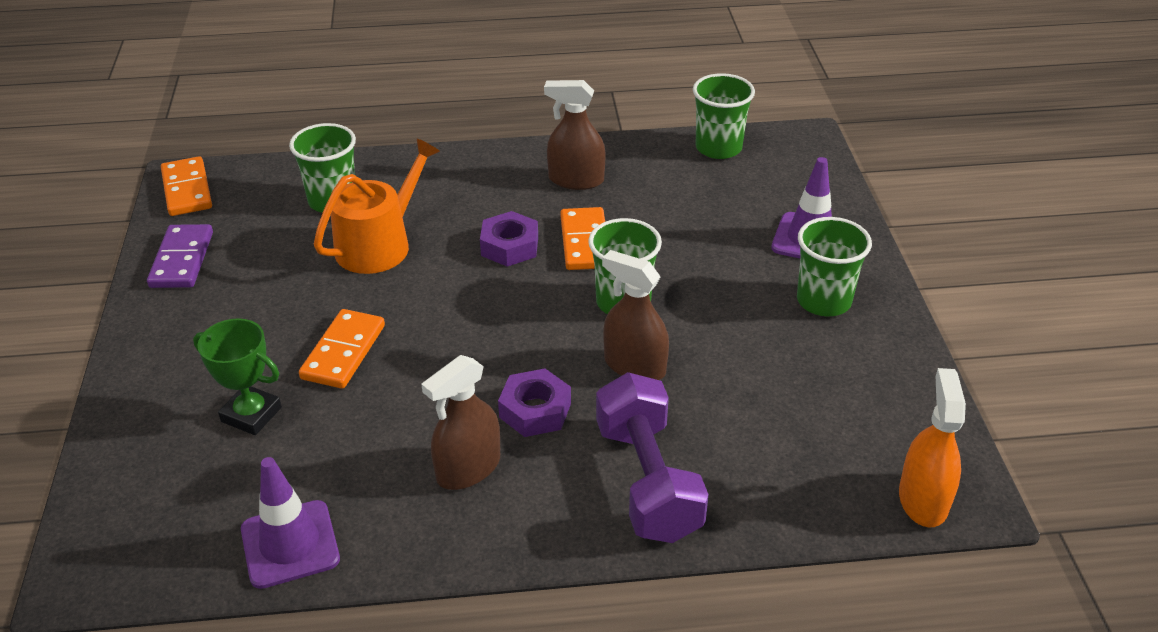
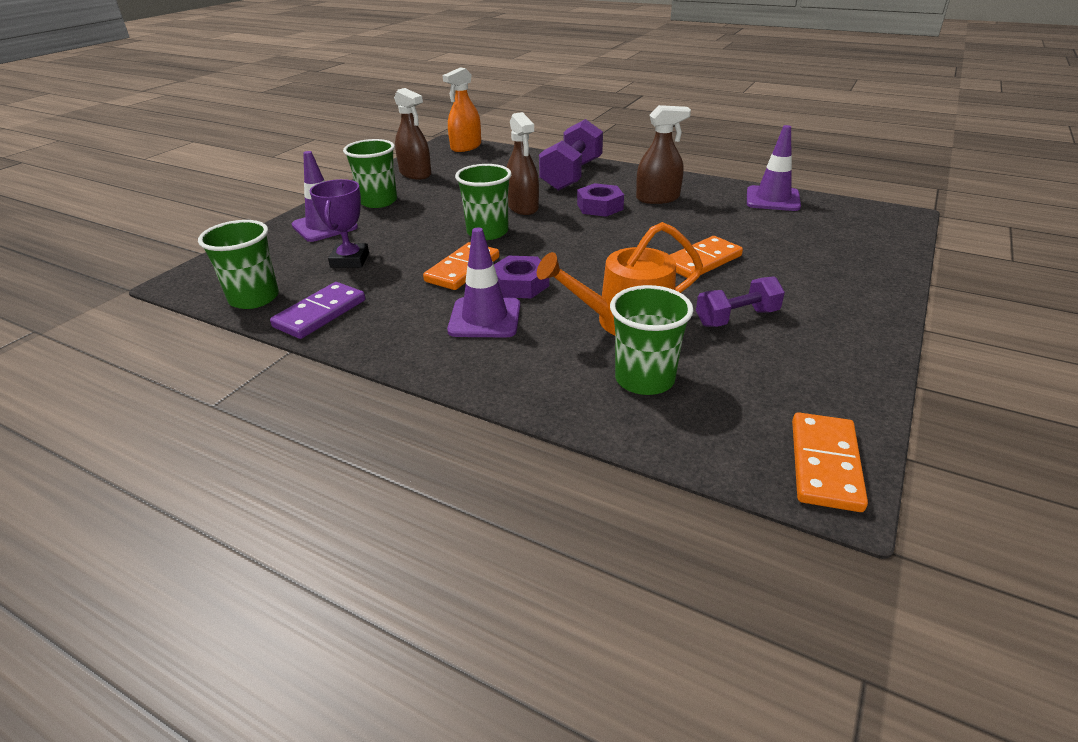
camera: 145 degrees left, 5 degrees down
(182, 260) = (834, 372): purple domino -> purple domino (320, 313)
(251, 414) = (783, 249): green trophy -> none
(278, 285) = (736, 318): none -> purple dumbbell
(504, 202) = (485, 318): none -> purple traffic cone
(576, 180) = (402, 315): brown spray bottle -> brown spray bottle (415, 174)
(707, 210) = (350, 260): none -> purple trophy

